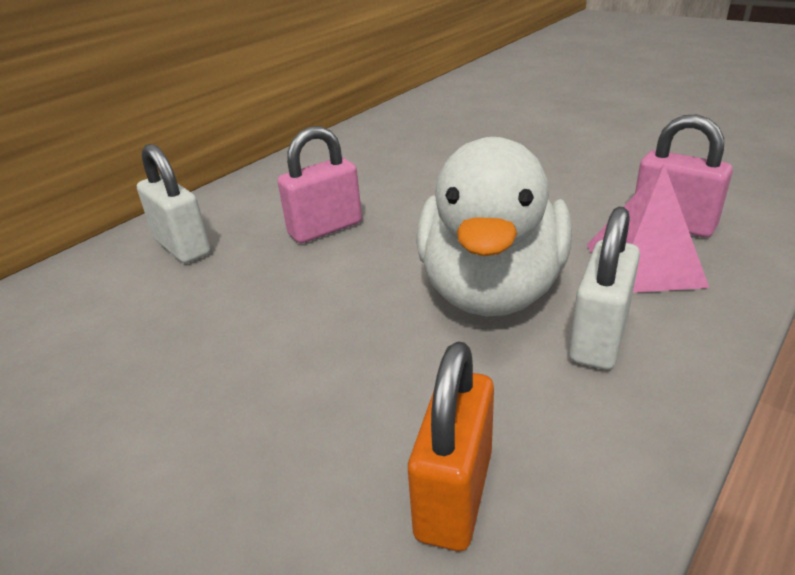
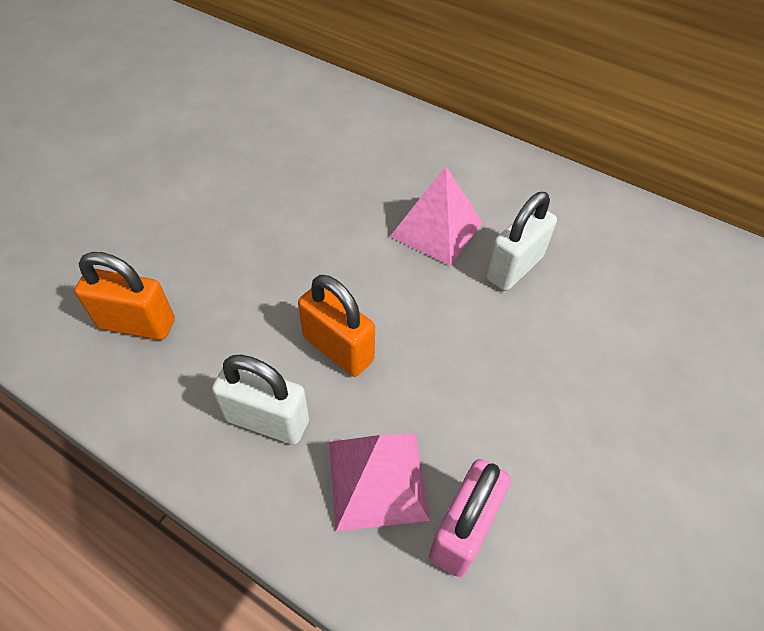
camera: 80 degrees right, 20 degrees up
(182, 247) = (404, 149): white padlock -> white padlock (514, 268)
(325, 229) = (437, 229): pink padlock -> pink pyramid
(491, 290) = (338, 349): white duck -> orange padlock

